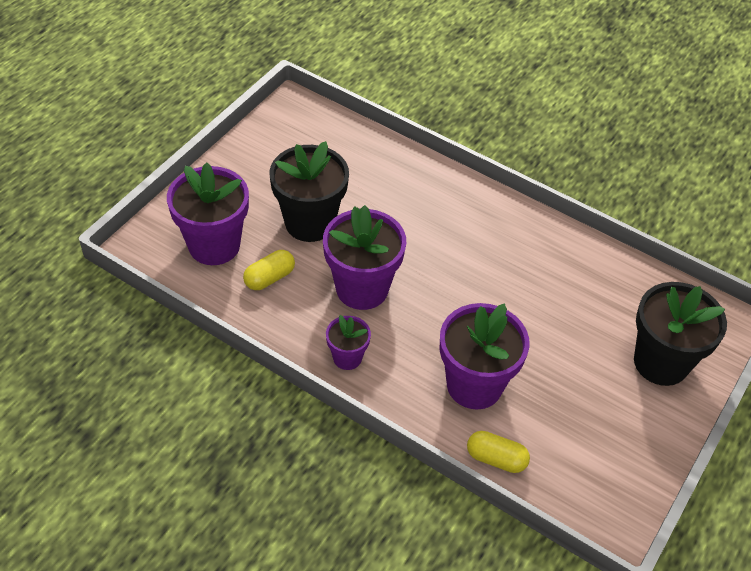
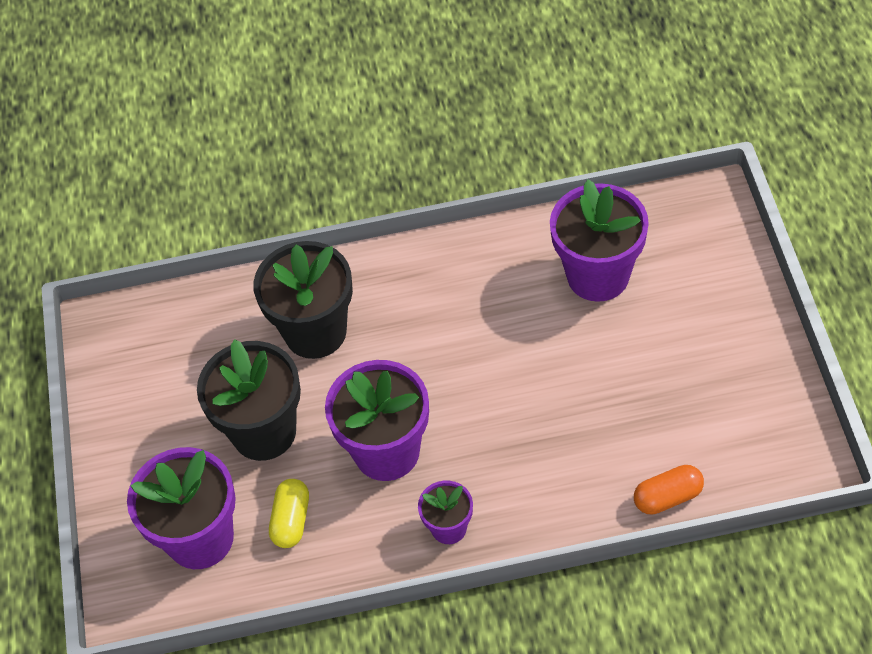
camera: 35 degrees left, 5 degrees up
(474, 385) = (581, 449): purple flower pot -> purple flower pot (598, 275)
(496, 459) = (667, 497): yellow capsule -> orange capsule
(661, 362) = (701, 287): black flower pot -> black flower pot (315, 332)

